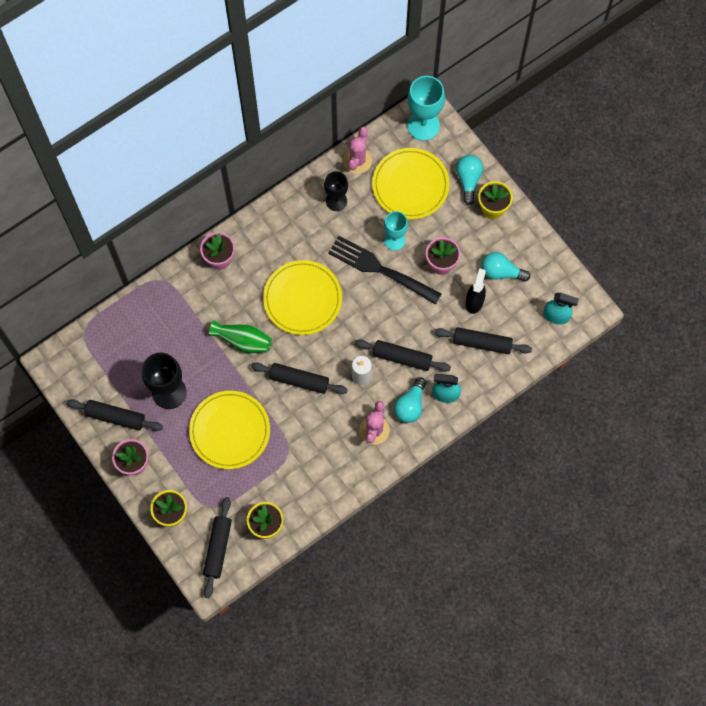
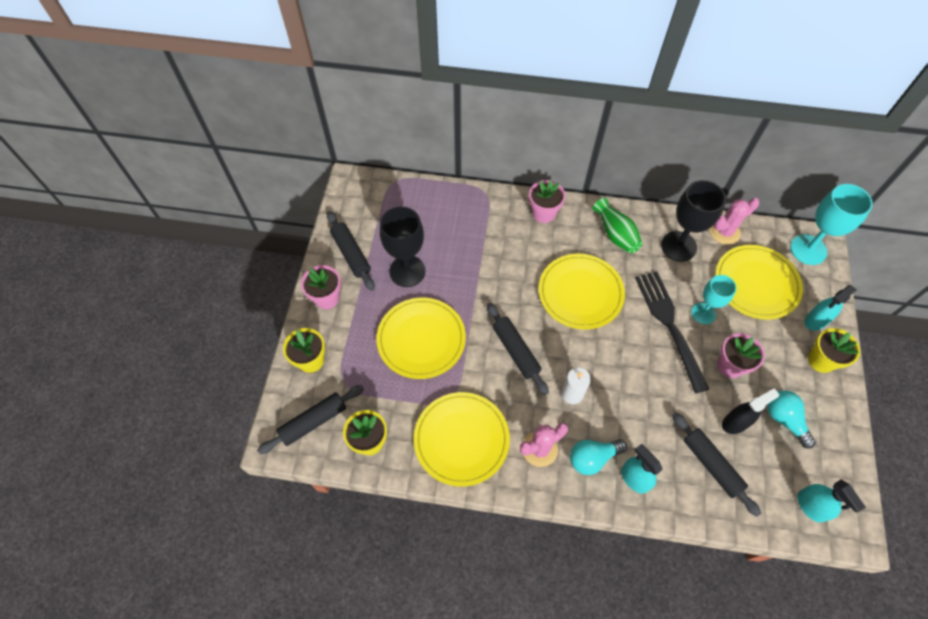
camera: 45 degrees right, 10 degrees down
(243, 341) = (501, 283): green vase -> green vase (615, 234)
(321, 470) = (461, 439): none -> yellow plate
(336, 201) = (678, 246): black goblet -> black goblet, size x1.55
(402, 358) = (622, 411): black rolling pin -> none
(468, 180) = (816, 320): turquoise light bulb -> turquoise spray bottle

